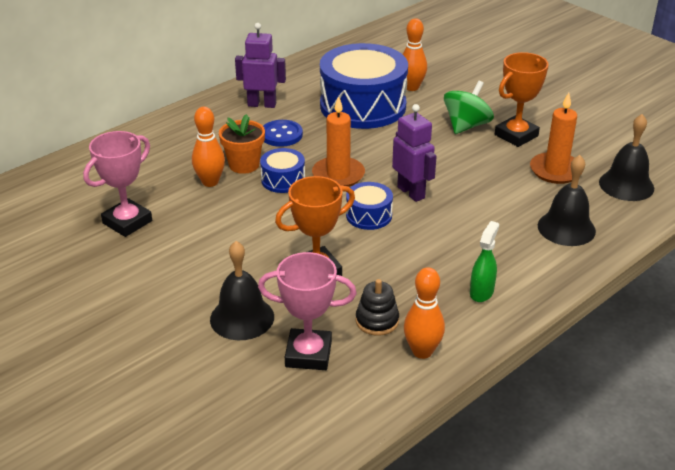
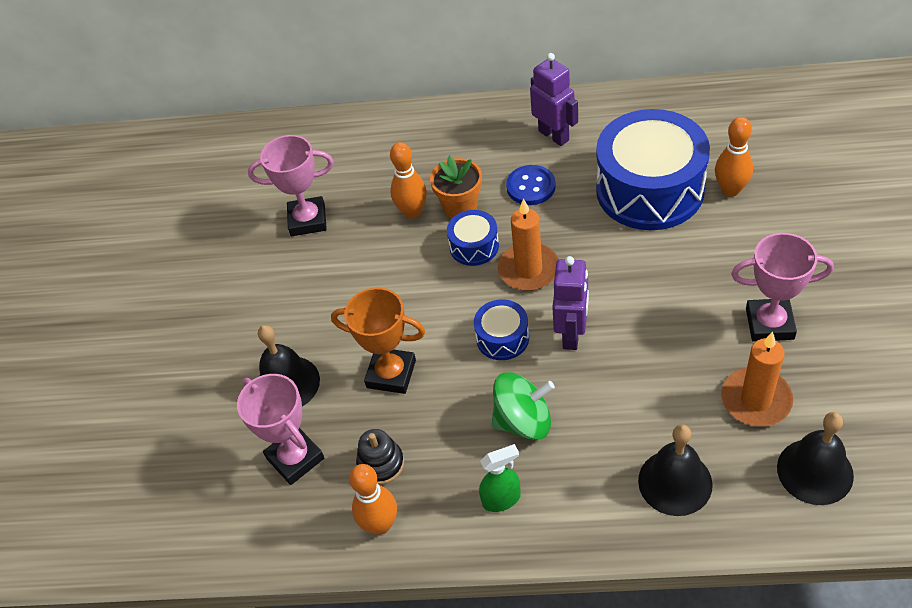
camera: 50 degrees right, 15 degrees up
(466, 126) = (729, 278): green spinning top -> green spinning top (523, 421)
(516, 135) = (769, 324): orange trophy -> pink trophy

